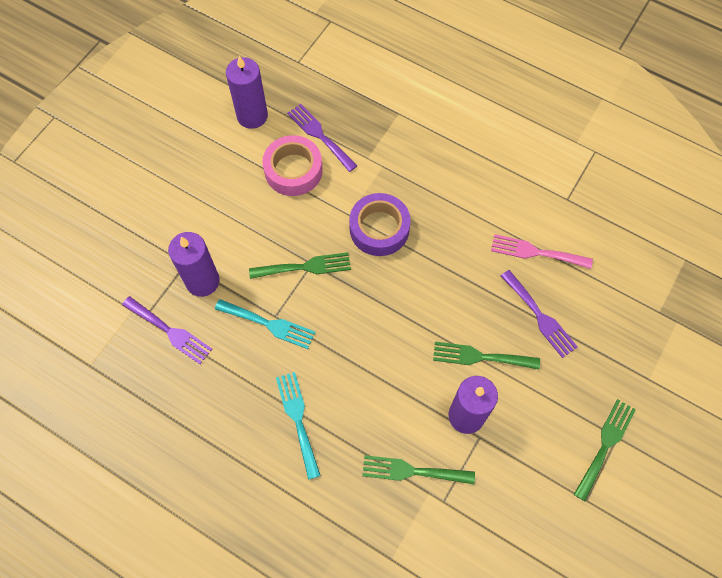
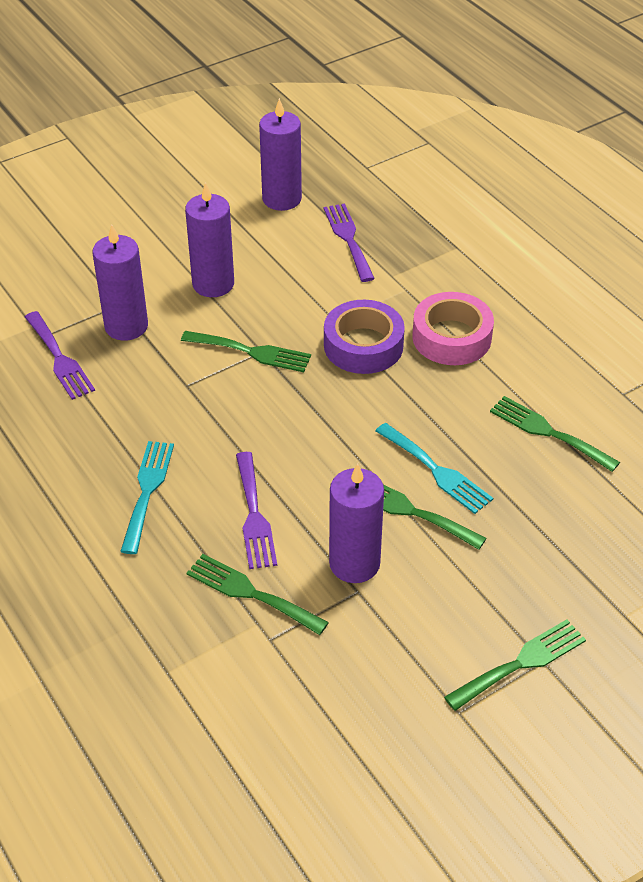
camera: 25 degrees right, 20 degrees down
(245, 216) = (213, 284): none -> purple candle
(269, 324) = (174, 390): turquoise fork -> turquoise fork (436, 471)
(293, 170) = (296, 261): pink tape -> pink tape (451, 337)
(535, 252) = (548, 432): pink fork -> green fork
(540, 317) = (514, 498): purple fork -> purple fork (254, 516)

